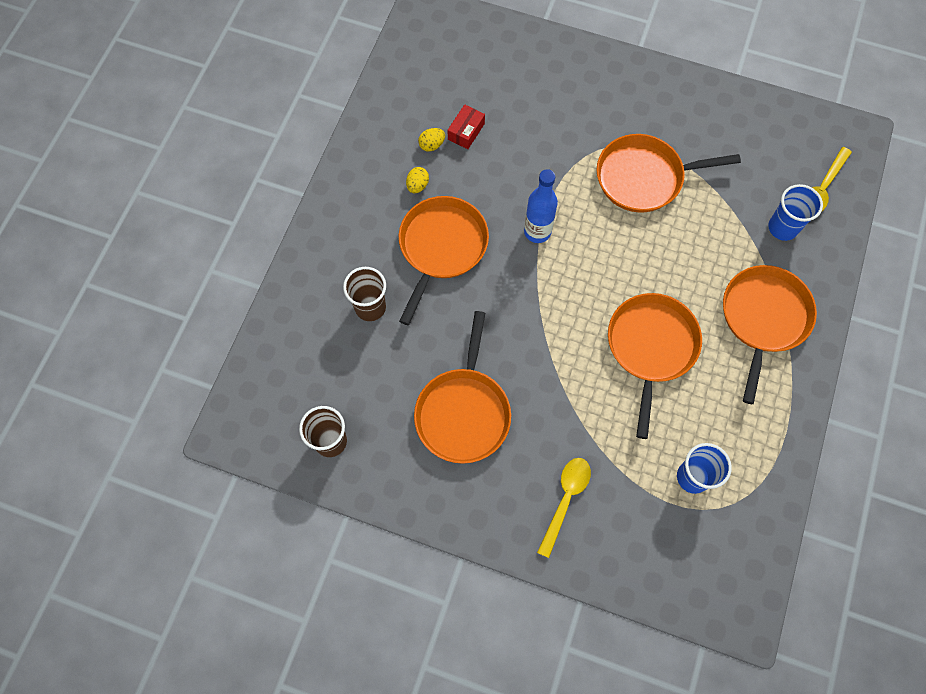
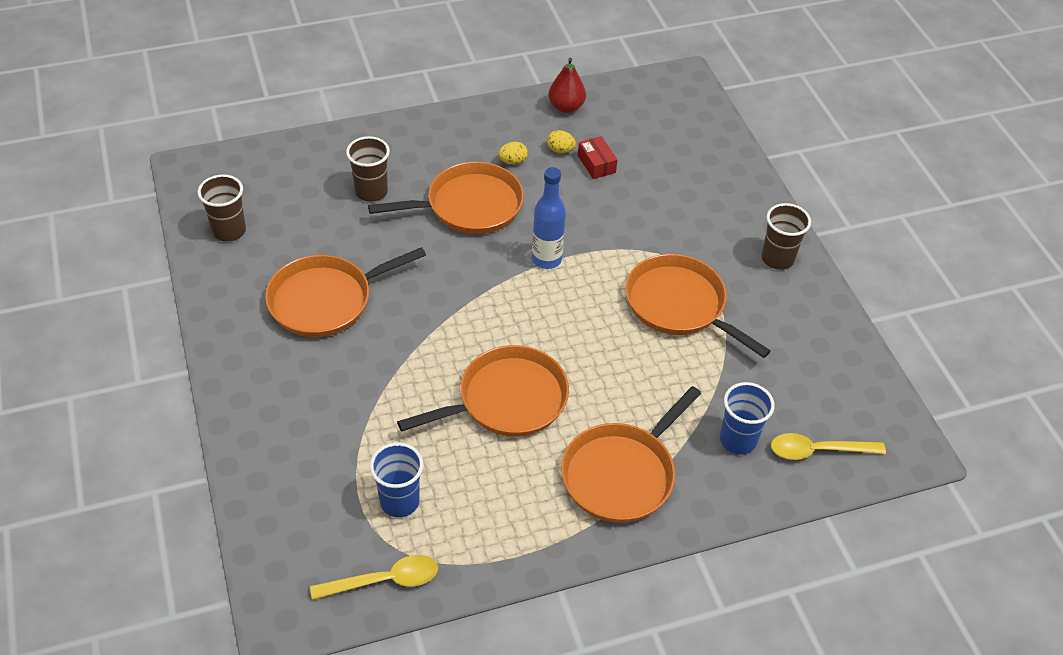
camera: 50 degrees right, 20 degrees down
(387, 108) = (566, 107): none -> red pear
(466, 131) = (596, 164): red box -> red box turned 75 degrees clockwise
(565, 499) = (299, 414): yellow spoon -> yellow spoon (385, 580)
(647, 87) = (777, 259): none -> brown cup
(763, 318) = (621, 474): orange pan -> orange pan turned 150 degrees clockwise

